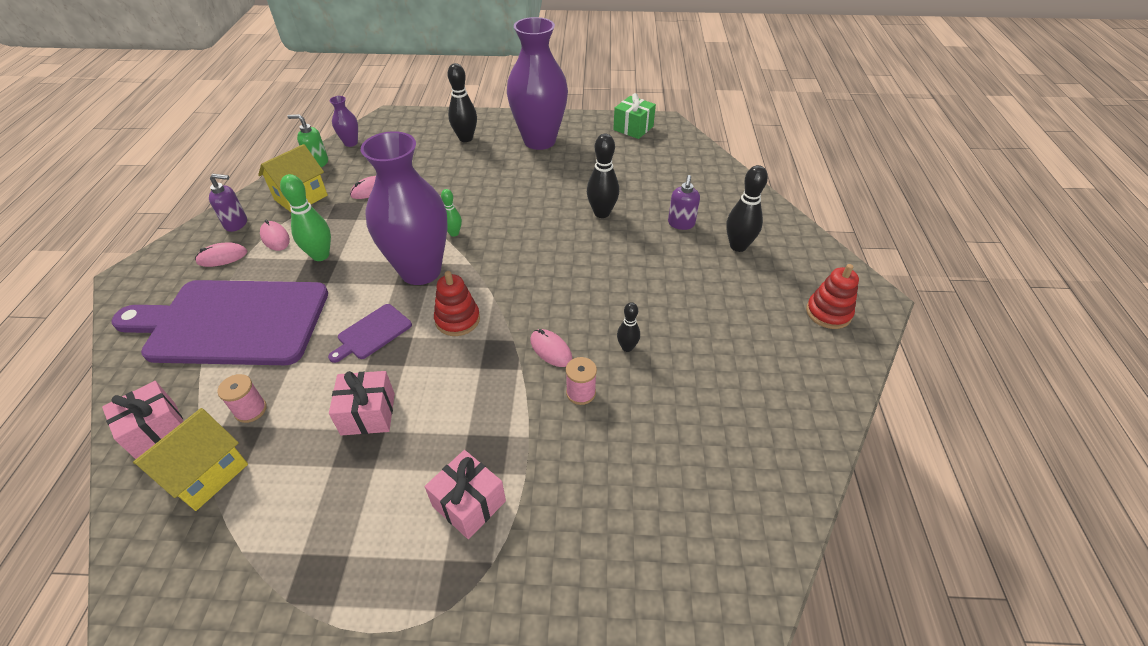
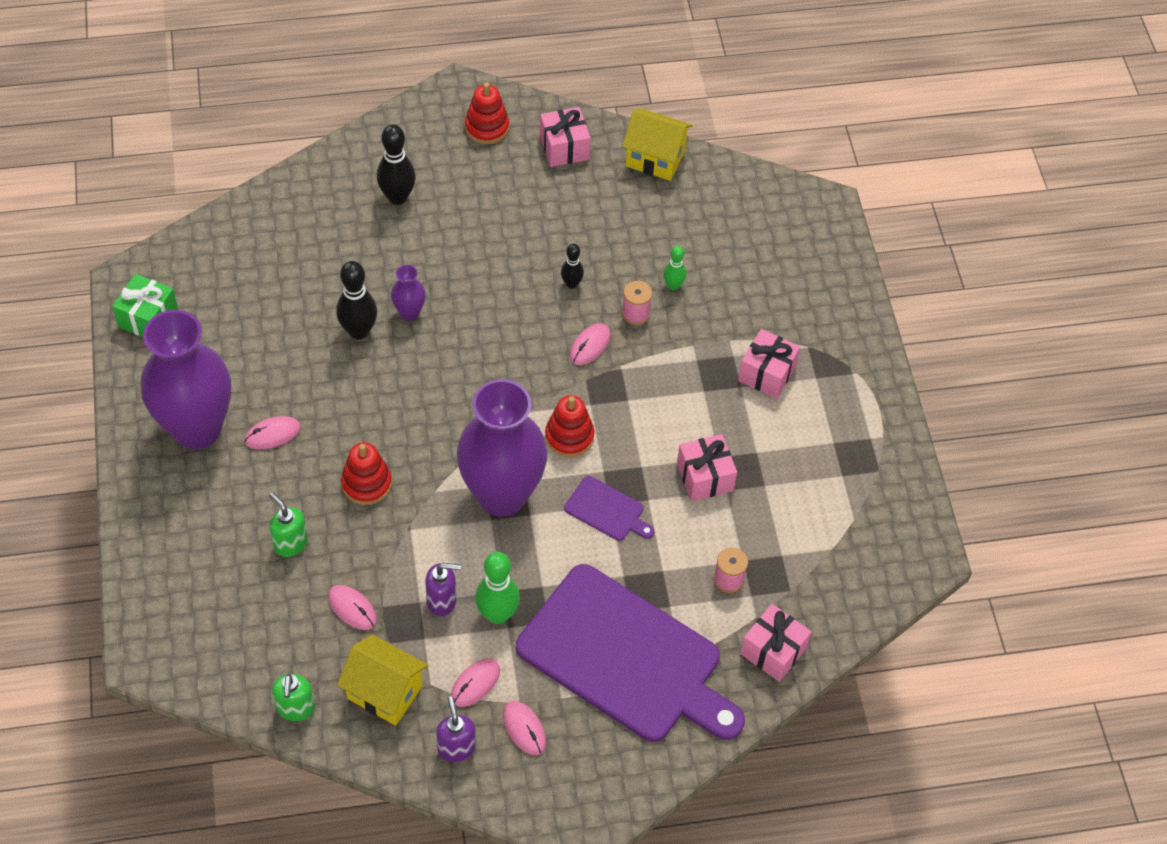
camera: 105 degrees left, 10 degrees up
(207, 474) = (801, 581): yellow house -> yellow house (655, 158)
(232, 322) = (626, 657): purple cutting board -> purple cutting board turned 45 degrees counterclockwise
(351, 143) = (233, 684): purple vase -> purple vase (409, 313)
(435, 169) = (290, 543): none -> green soap dispenser
(454, 233) = (427, 480): green bowling pin -> green bowling pin (673, 286)
(465, 204) = (366, 483): none -> red stacking toy
(466, 138) = (201, 527): black bowling pin -> none
(523, 168) = (272, 434): none -> pink mouse
(681, 224) = (366, 251): purple soap dispenser -> purple soap dispenser (442, 601)
(807, 369) = (564, 148): none -> pink gift

